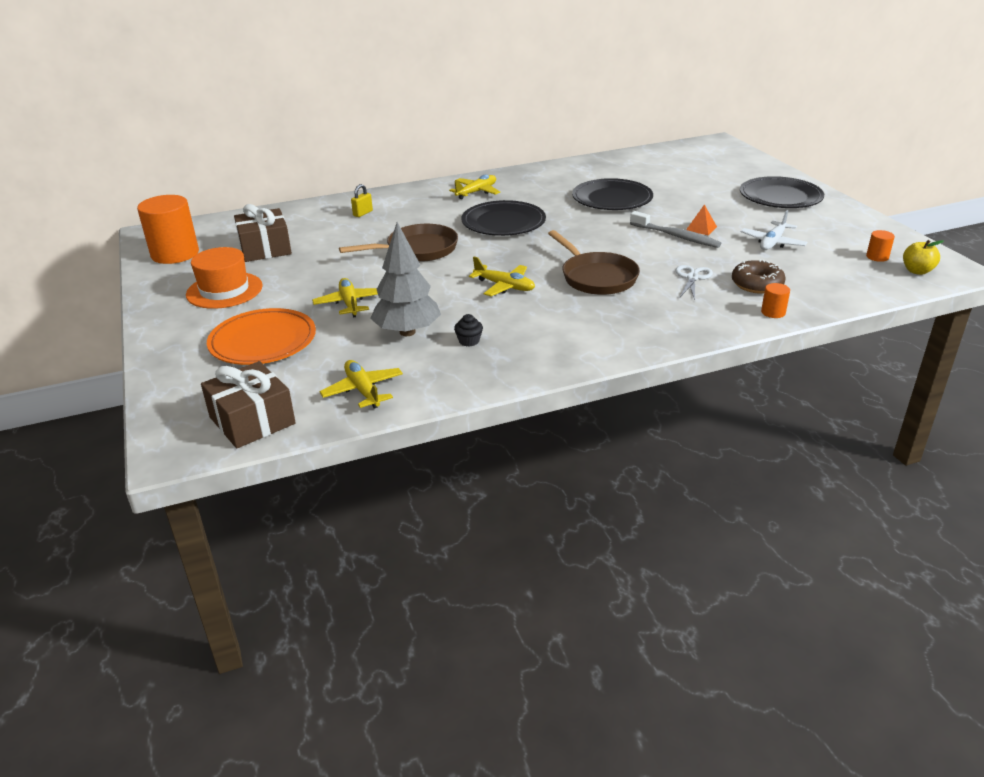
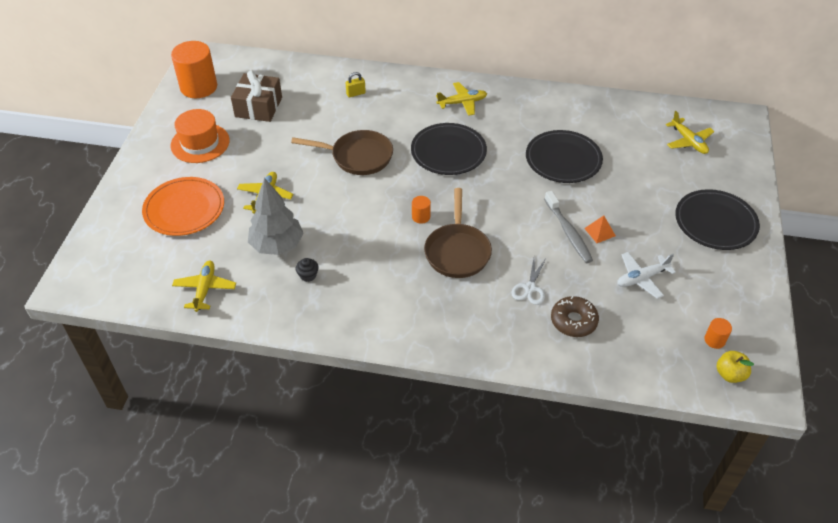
camera: 30 degrees right, 15 degrees up
(252, 420) = (125, 282): brown gift -> none
(504, 286) = (382, 229): yellow plane -> yellow plane (688, 141)
(692, 278) = (530, 288): white scissors -> white scissors turned 150 degrees clockwise
(773, 312) = (552, 359): orange cylinder -> orange cylinder (421, 217)

